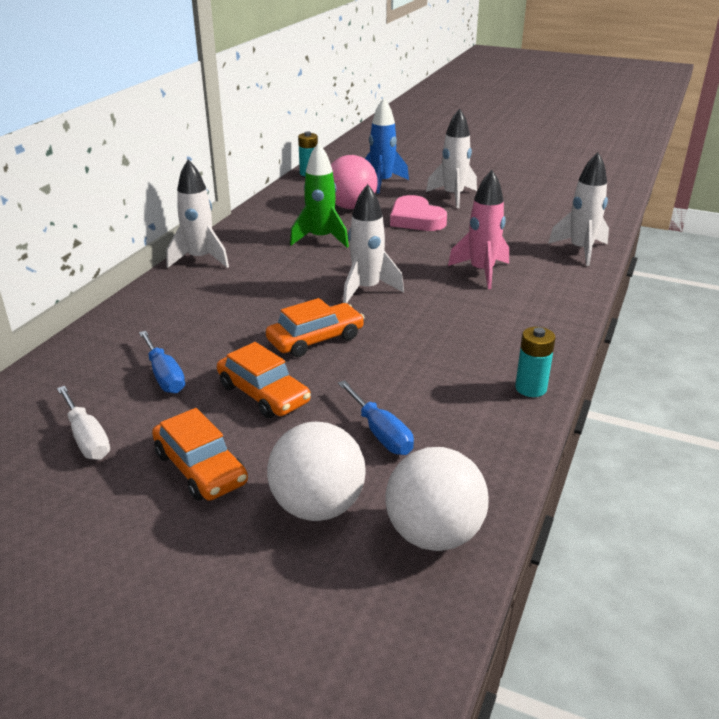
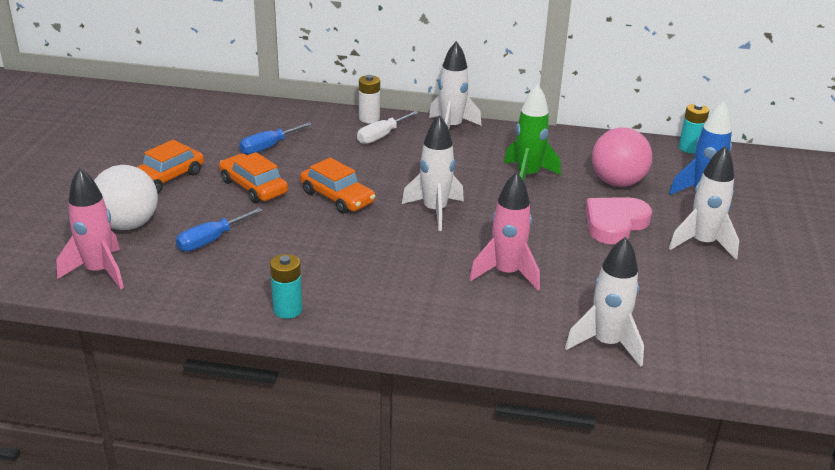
camera: 75 degrees right, 0 degrees up
(87, 438) = (193, 137): white screwdriver -> white screwdriver (381, 136)
(141, 301) = (369, 118): none -> white battery
(263, 394) = (253, 187): orange car -> orange car turned 105 degrees clockwise
(434, 534) = (99, 272): white ball -> pink rocket

